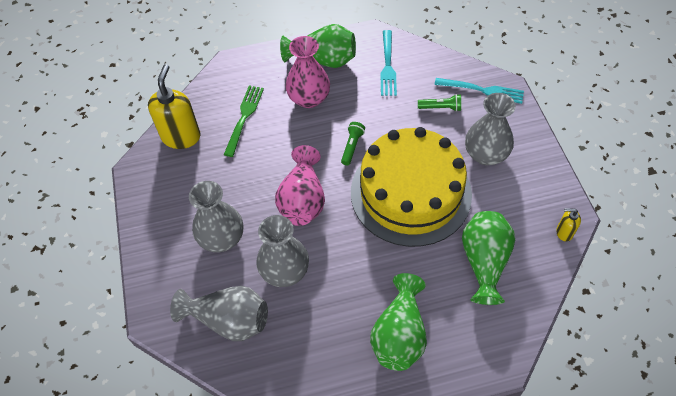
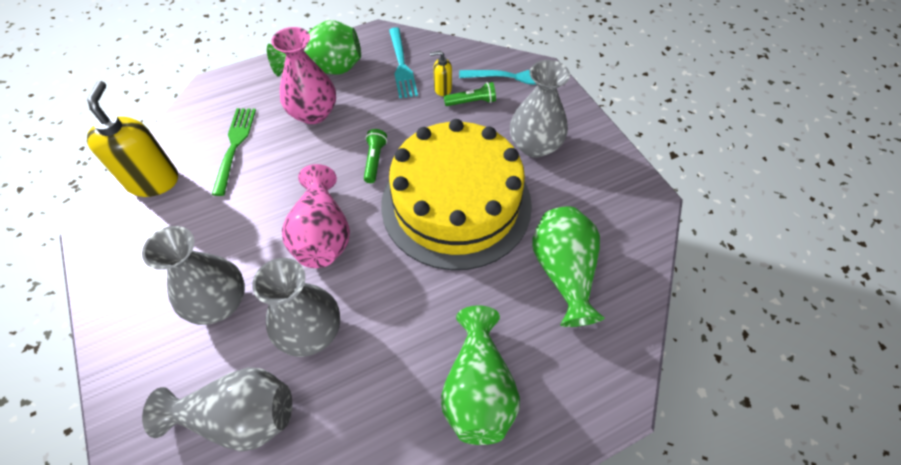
camera: 15 degrees left, 0 degrees up
(564, 232) = (647, 220): yellow soap dispenser -> yellow soap dispenser (442, 89)

